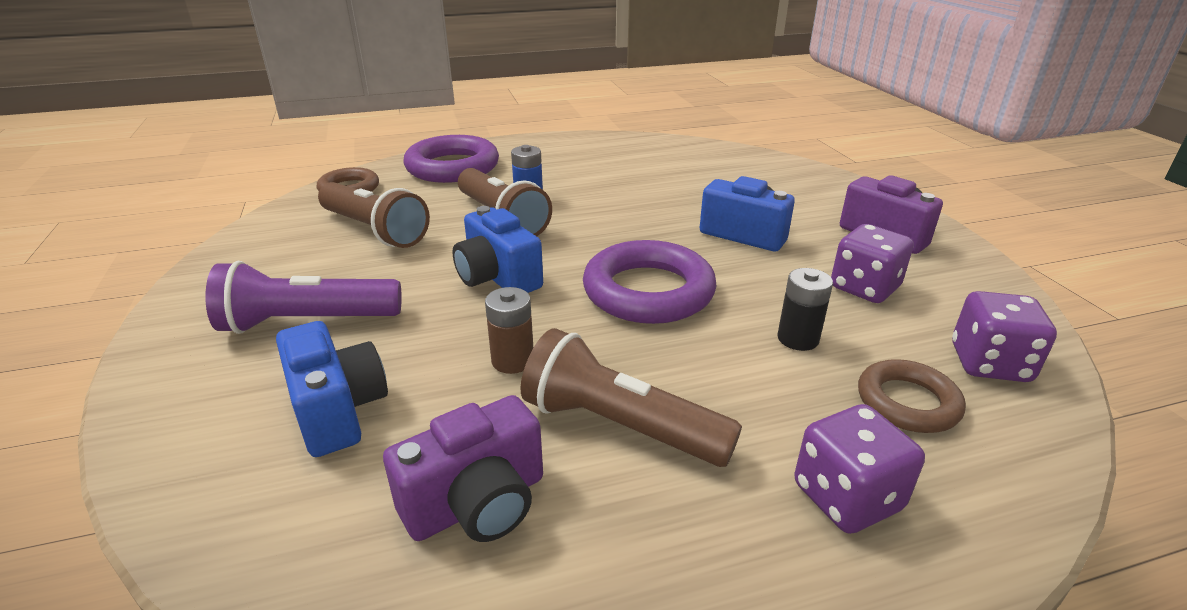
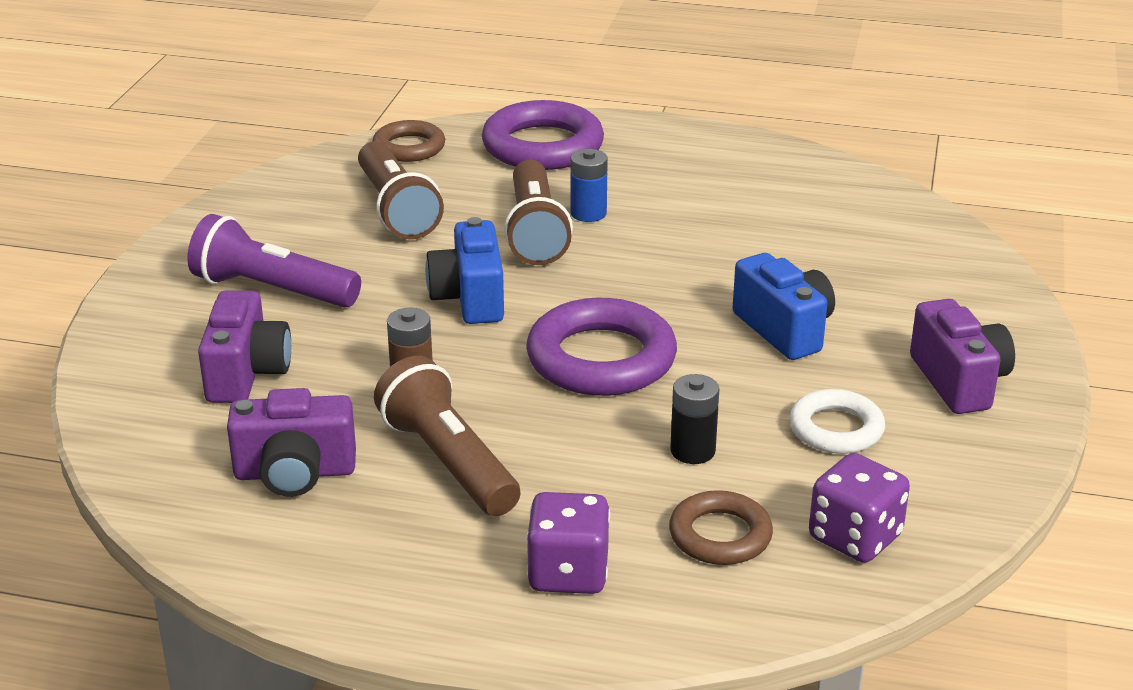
camera: 30 degrees right, 0 degrees up
(338, 410) = (246, 373): blue camera -> purple camera
(864, 288) = (836, 429): purple dice -> white ring

